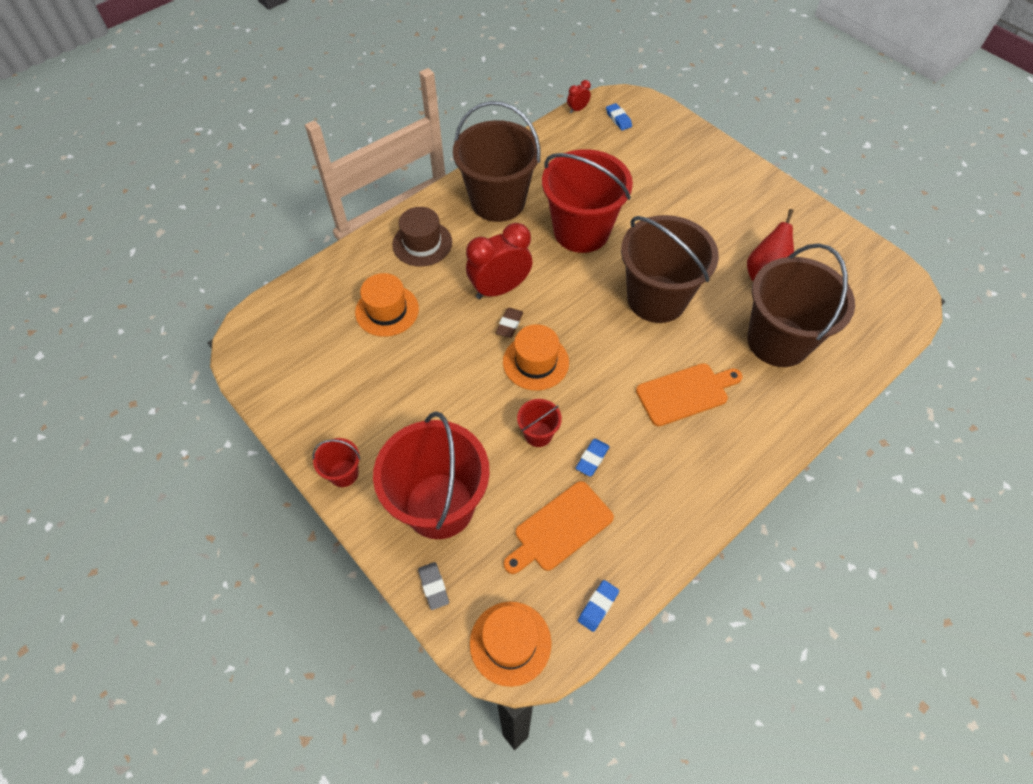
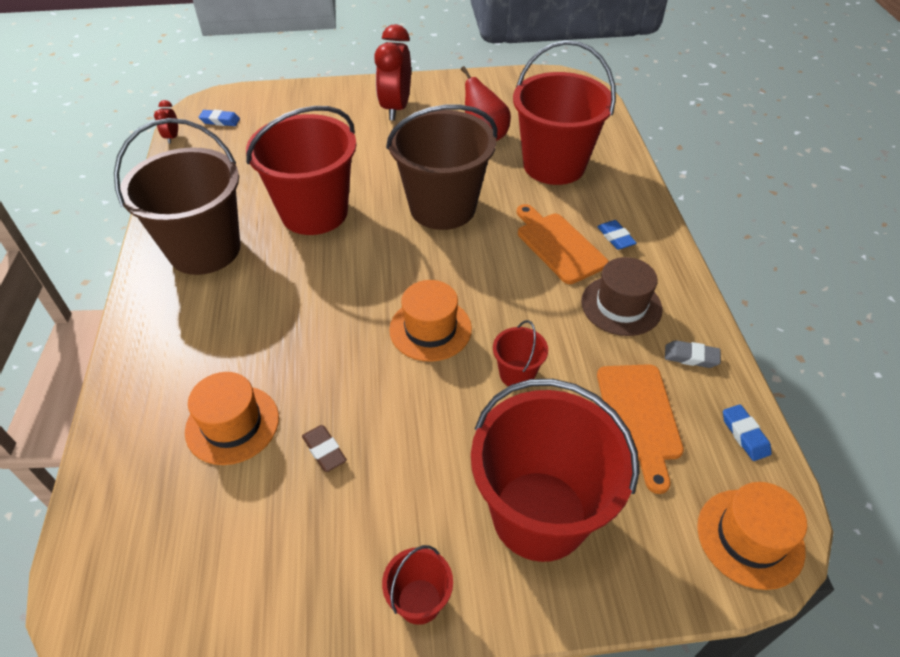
camera: 55 degrees left, 10 degrees down
(422, 243) = (180, 340): brown hat -> brown hat (621, 305)
(433, 586) = (641, 580): grey eraser -> grey eraser (691, 357)
(499, 289) = (313, 308): red clock -> red clock (396, 108)
(509, 324) = (365, 325): brown eraser -> brown eraser (324, 450)
(592, 459) = (577, 348): blue eraser -> blue eraser (615, 238)
(685, 393) = (558, 245): orange cutting board -> orange cutting board turned 45 degrees counterclockwise
(778, 341) = (554, 165): brown bucket -> red bucket

